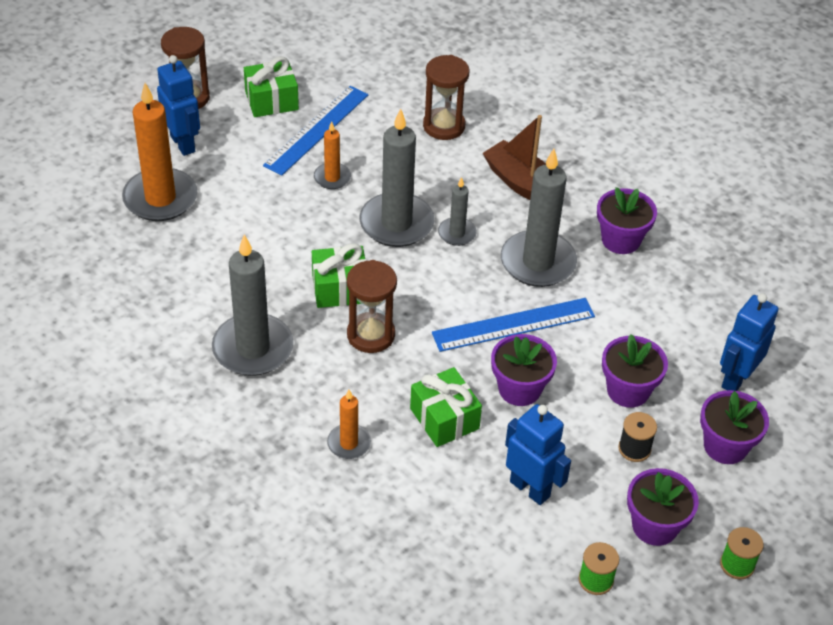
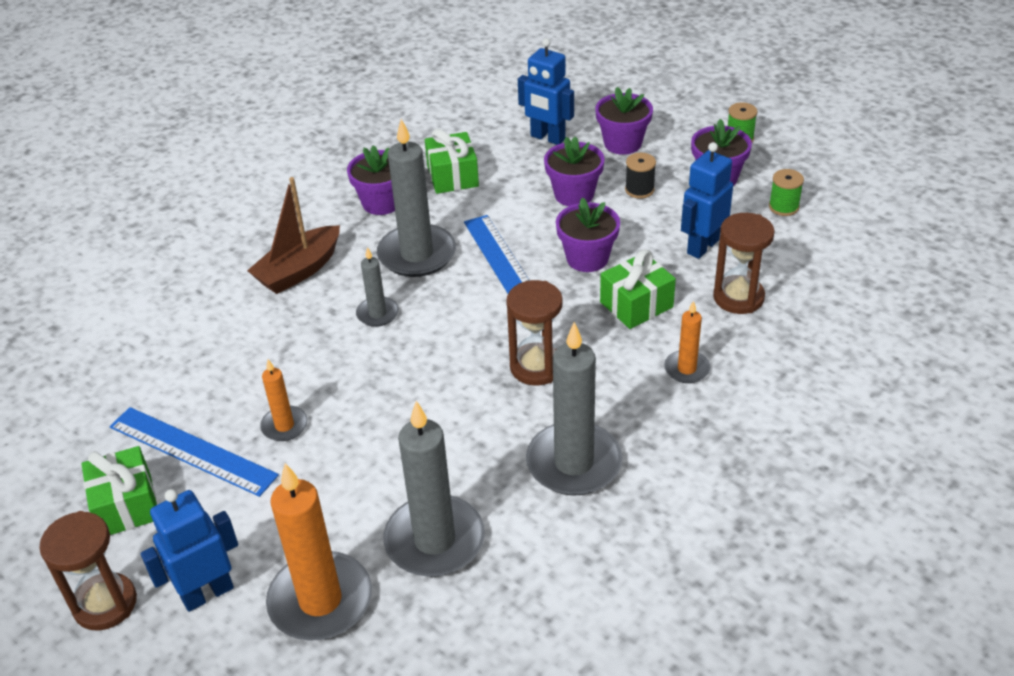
camera: 90 degrees left, 5 degrees down
(340, 289) = (471, 399): green gift -> green gift (453, 176)
(396, 223) = (363, 362): grey candle -> grey candle (434, 540)
(444, 126) = (198, 336): brown hourglass -> brown hourglass (738, 297)

